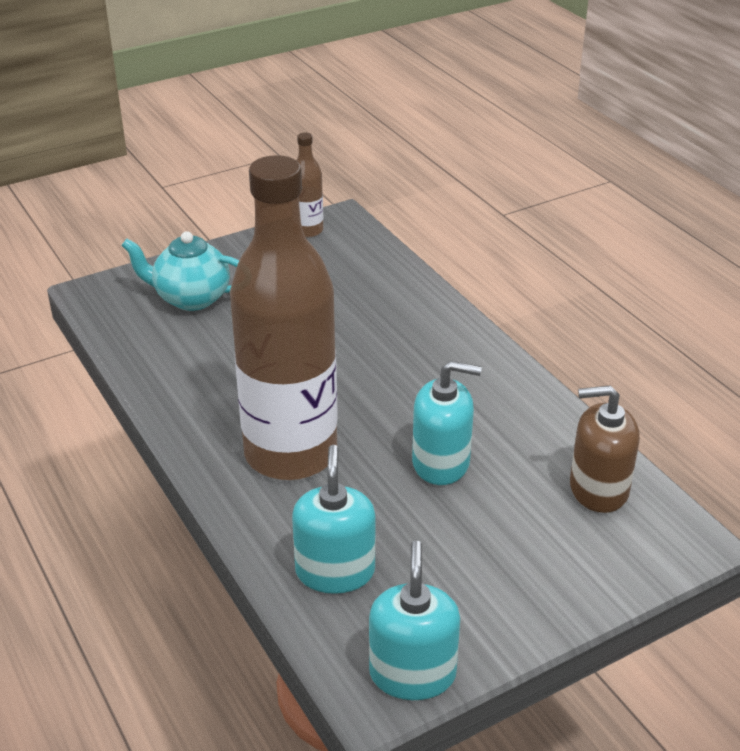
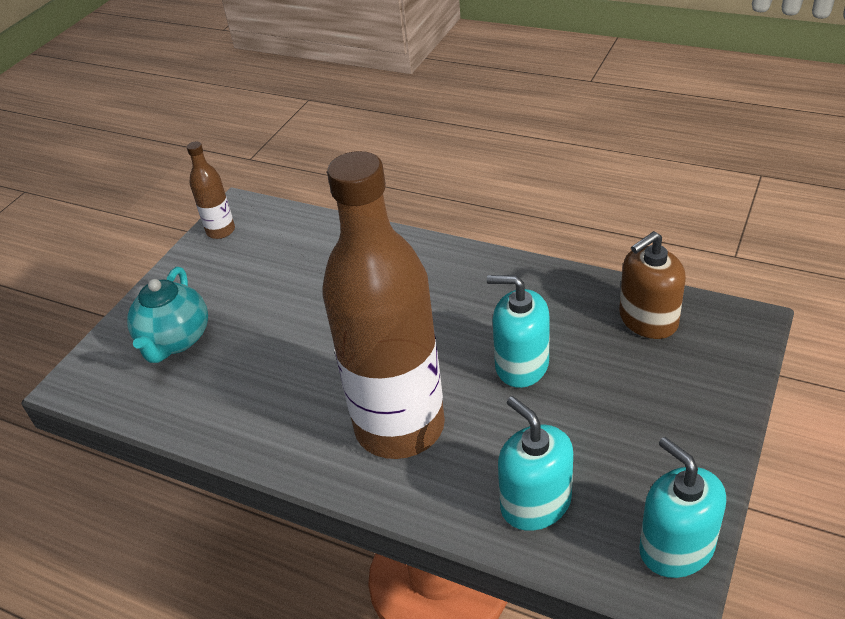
camera: 30 degrees left, 5 degrees up
(191, 298) = (175, 340): turquoise teapot -> turquoise teapot turned 60 degrees counterclockwise
(441, 463) = (521, 365): turquoise soap dispenser -> turquoise soap dispenser turned 135 degrees counterclockwise

